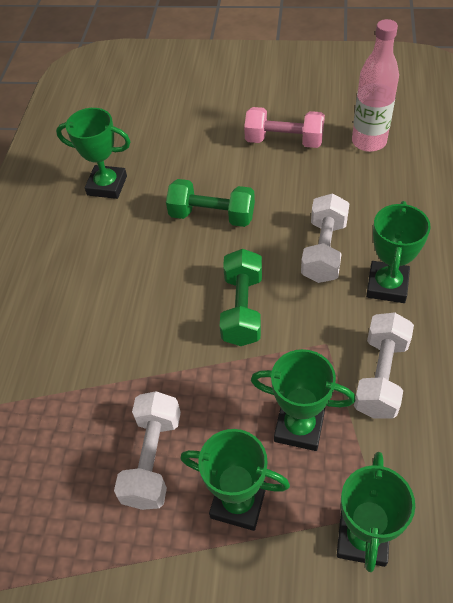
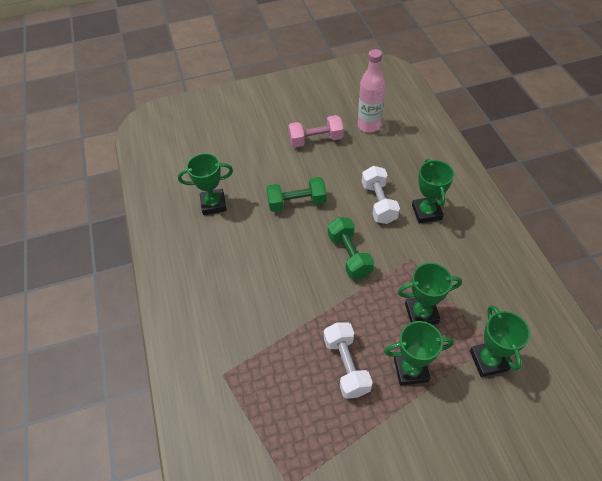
camera: 25 degrees left, 0 degrees up
(381, 376) = (451, 267): white dumbbell -> none

